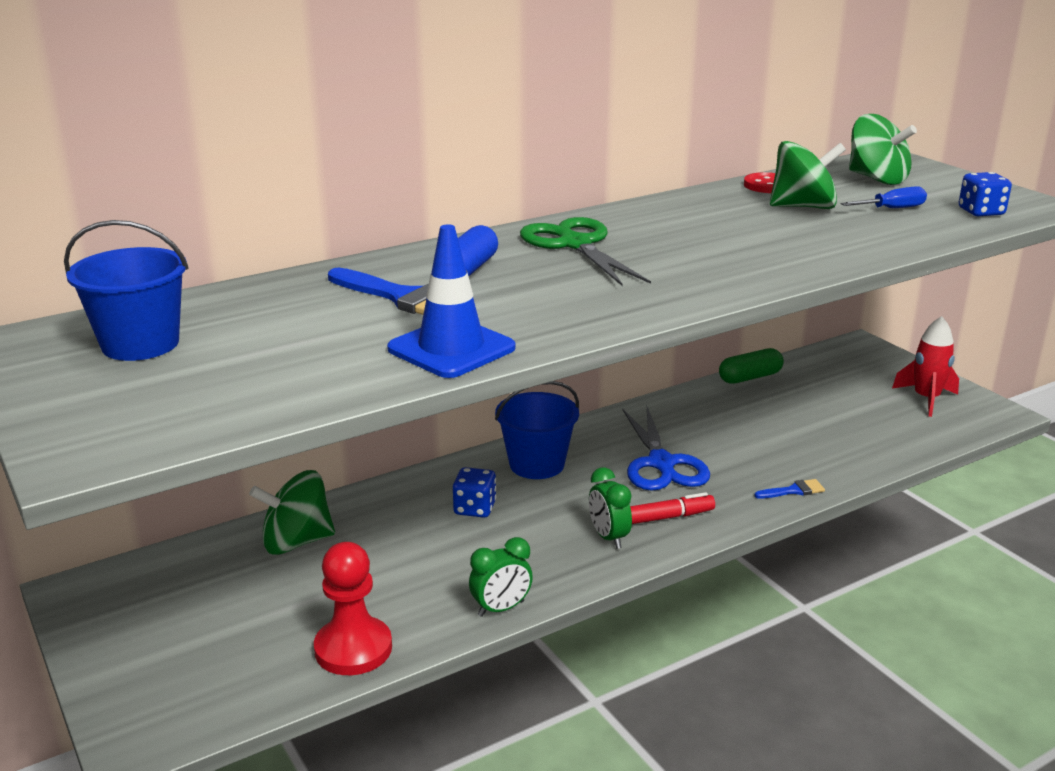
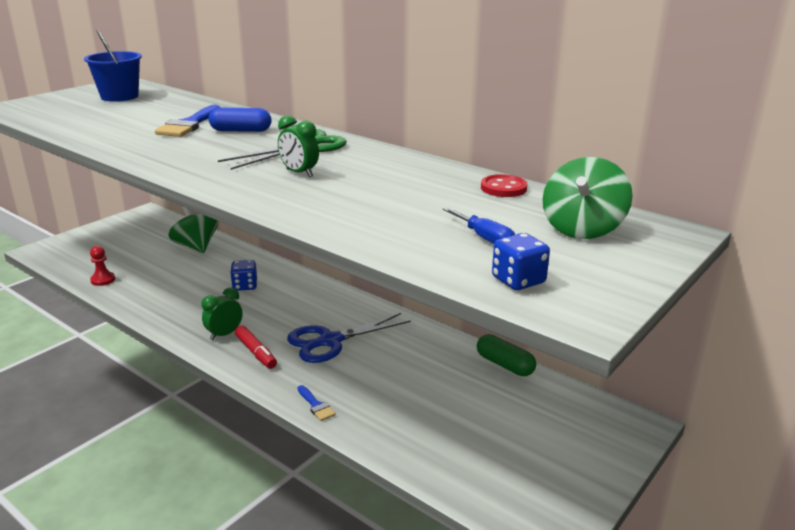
camera: 70 degrees right, 0 degrees up
(353, 649) = (103, 280): red pawn -> red pawn, size x0.57
(451, 348) = (117, 141): blue traffic cone -> none
(501, 608) = (141, 312): green clock -> green clock (299, 173)
(536, 464) = (306, 296): blue bucket -> none
(803, 207) = (453, 203): green spinning top -> none
(926, 399) = (543, 477): red rocket -> none

